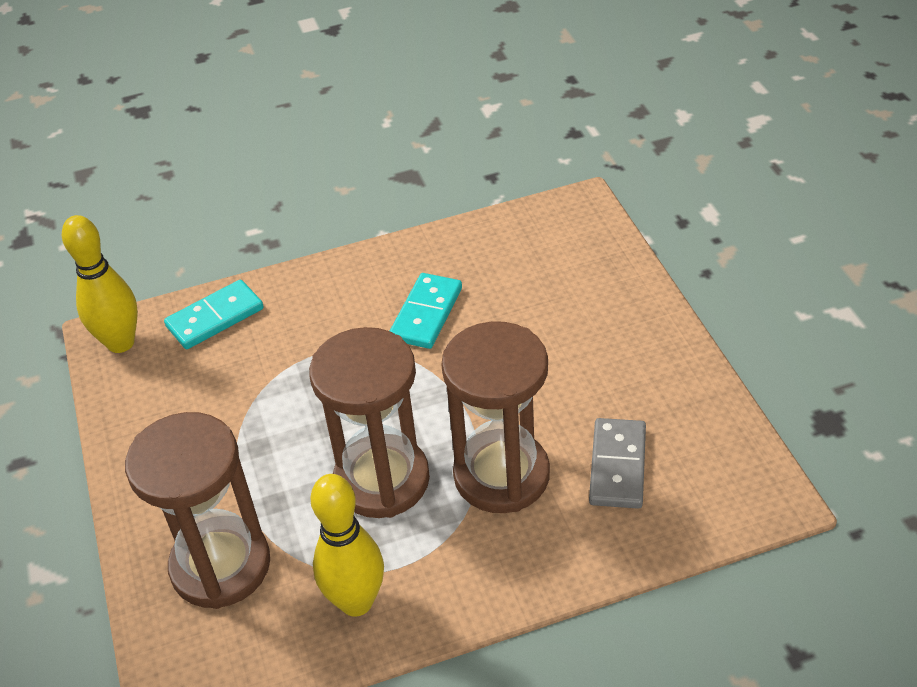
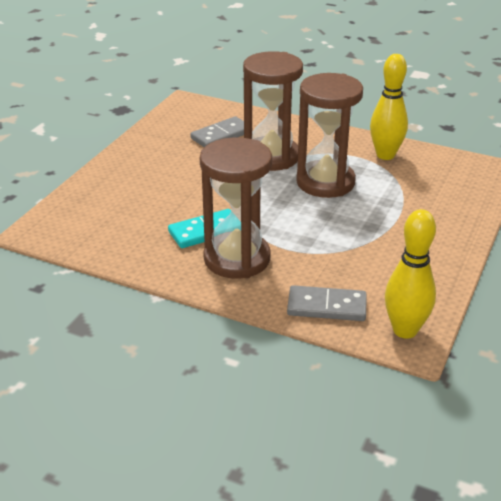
camera: 140 degrees left, 10 degrees down
(215, 317) = (326, 307): turquoise domino -> grey domino
(221, 565) = (436, 194): brown hourglass -> brown hourglass (237, 259)

